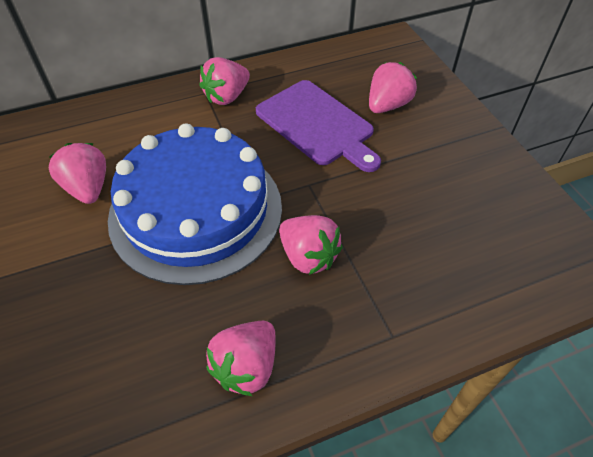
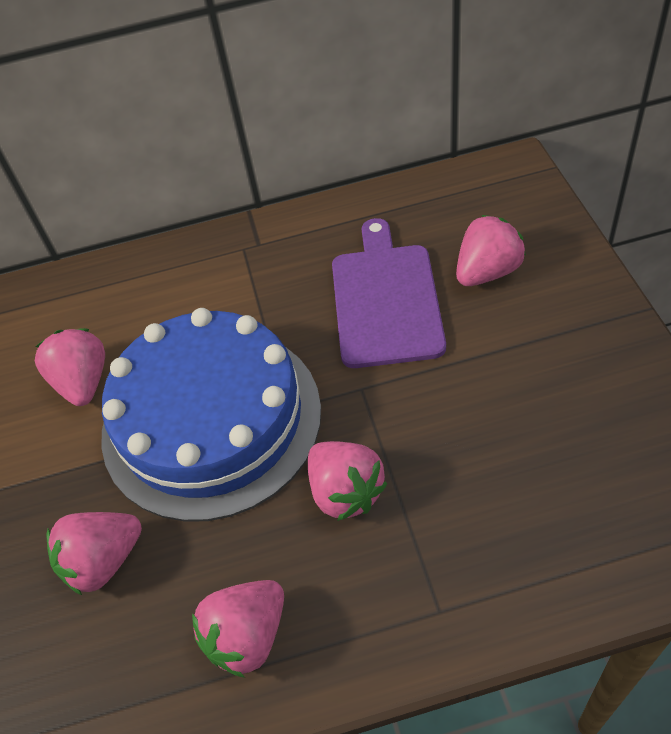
camera: 15 degrees right, 0 degrees up
(227, 97) = (270, 255): pink strawberry -> pink strawberry (104, 561)
(317, 124) = (385, 299): purple cutting board -> purple cutting board turned 150 degrees counterclockwise

